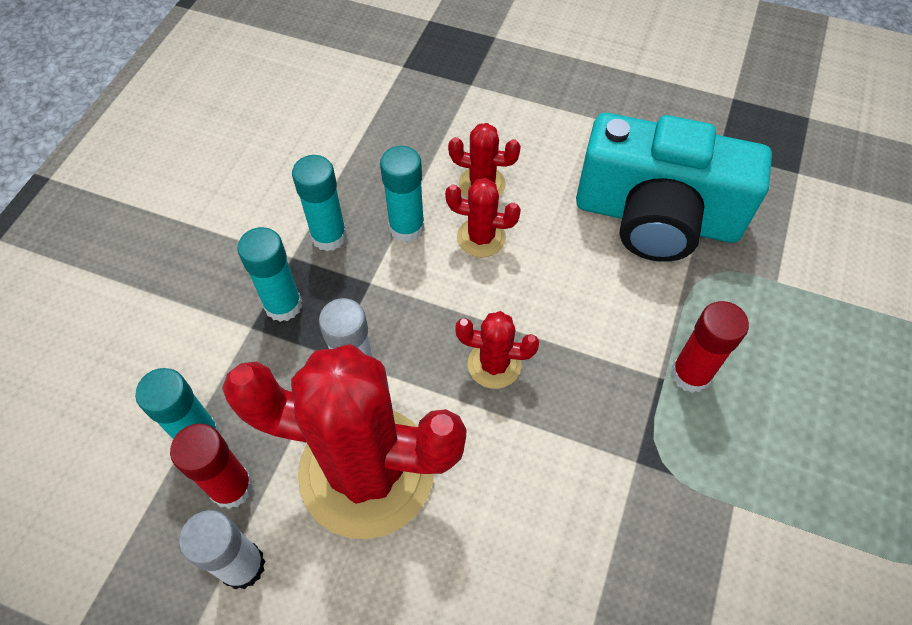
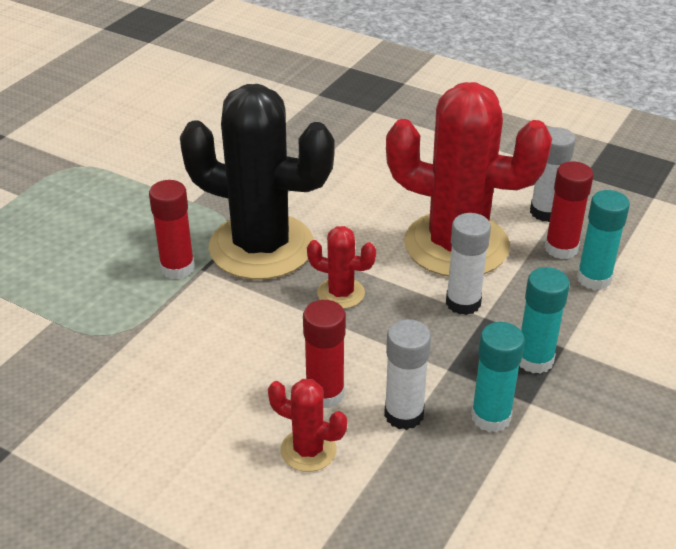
camera: 170 degrees left, 20 degrees down
(406, 227) = (404, 414): turquoise glue stick -> white glue stick
(481, 237) = (325, 394): red cactus -> red glue stick
(608, 427) = (261, 247): none -> black cactus
(656, 217) = (130, 389): turquoise camera -> none

